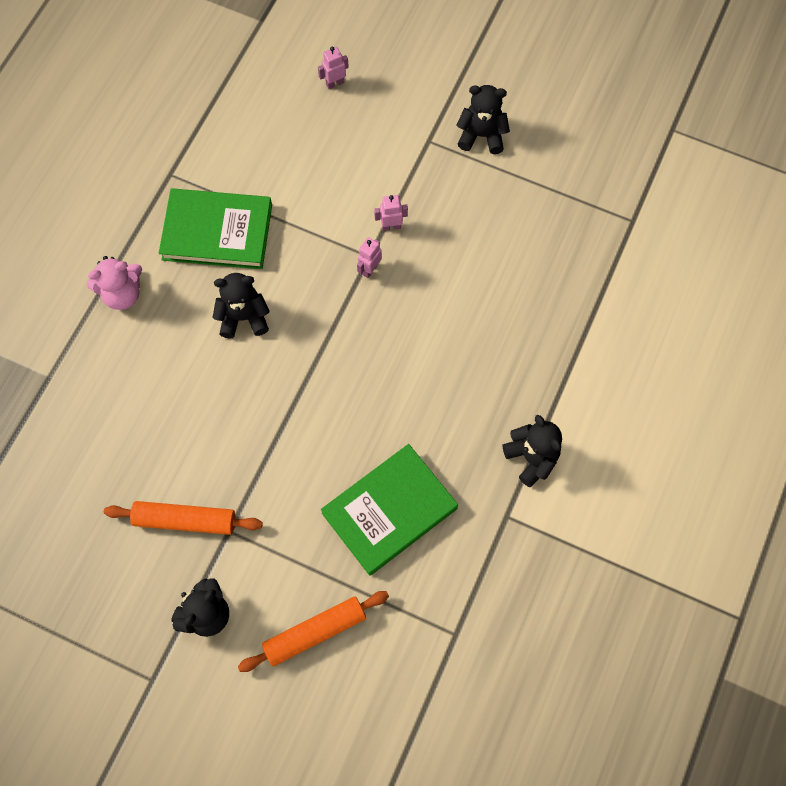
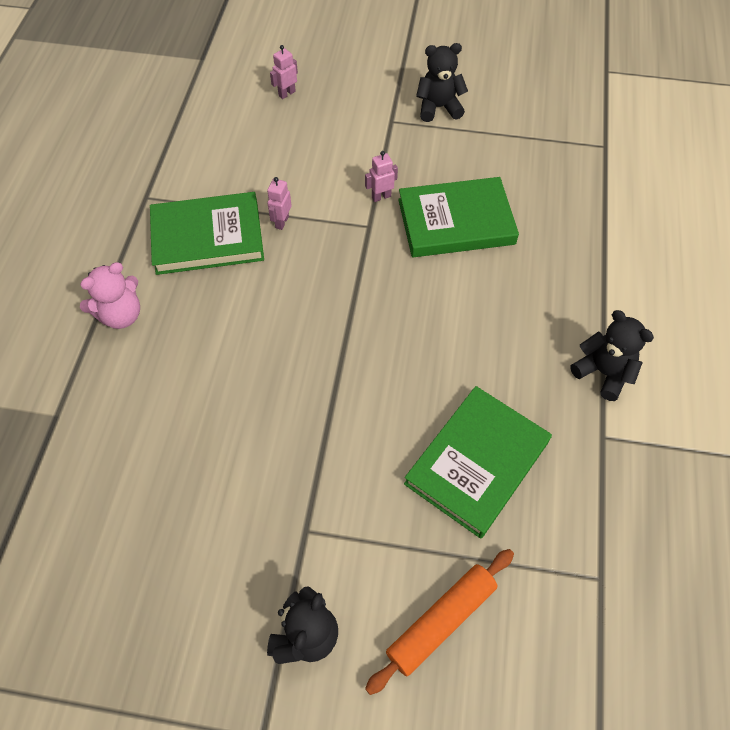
camera: 15 degrees left, 10 degrees down
(185, 520) = (251, 532): orange rolling pin -> none
(243, 317) = (258, 308): black teddy bear -> none
(370, 269) = (373, 237): pink robot -> pink robot (282, 222)
(453, 271) = (456, 222): none -> green book

